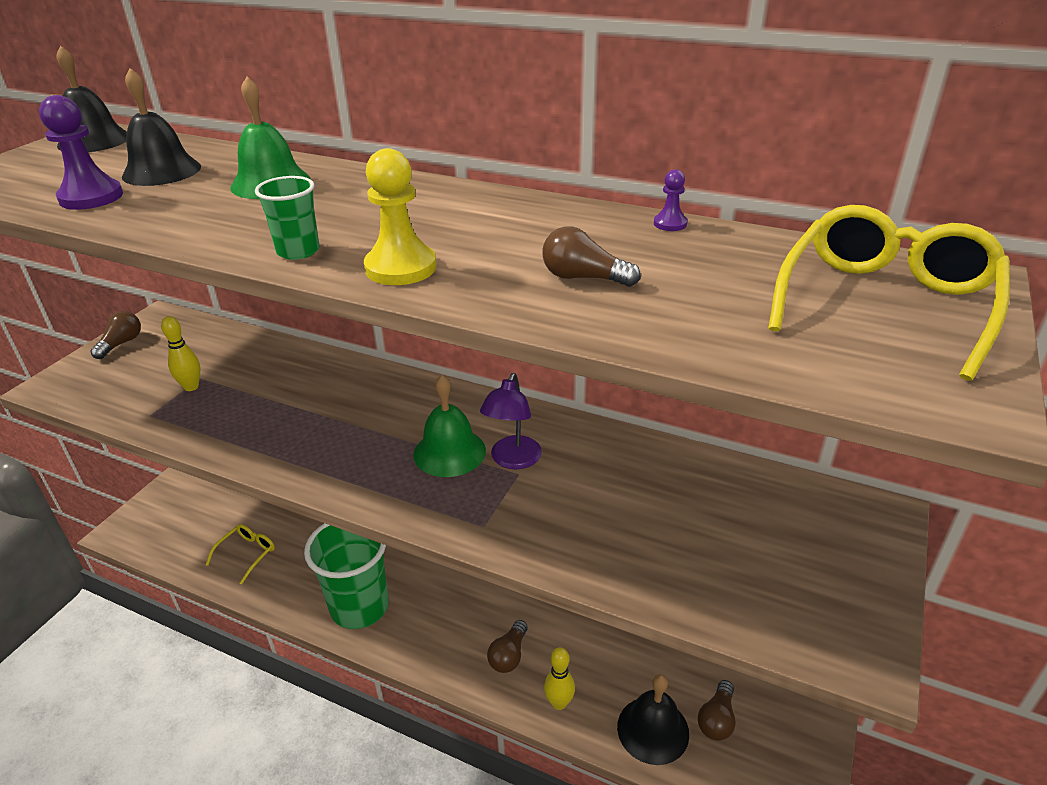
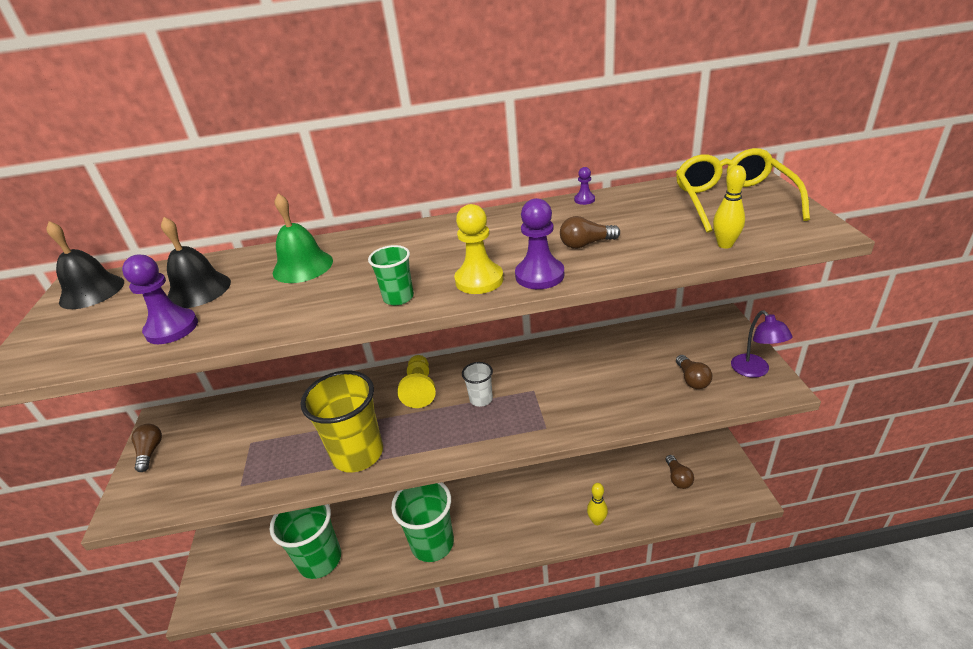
camera: 30 degrees left, 0 degrees up
(191, 387) = (251, 451): yellow bowling pin -> yellow bowling pin (725, 244)
(247, 554) = (320, 559): yellow glasses -> green cup
(271, 442) = (358, 453): none -> yellow cup
(400, 406) = (420, 389): none -> yellow pawn
(449, 452) = (481, 399): green bell -> white cup
(471, 291) = (539, 275): none -> purple pawn
(509, 655) = (547, 514): brown light bulb -> brown light bulb (692, 379)
(512, 460) = (522, 385): purple lamp -> purple lamp (754, 371)
(653, 730) = (654, 503): black bell -> none

